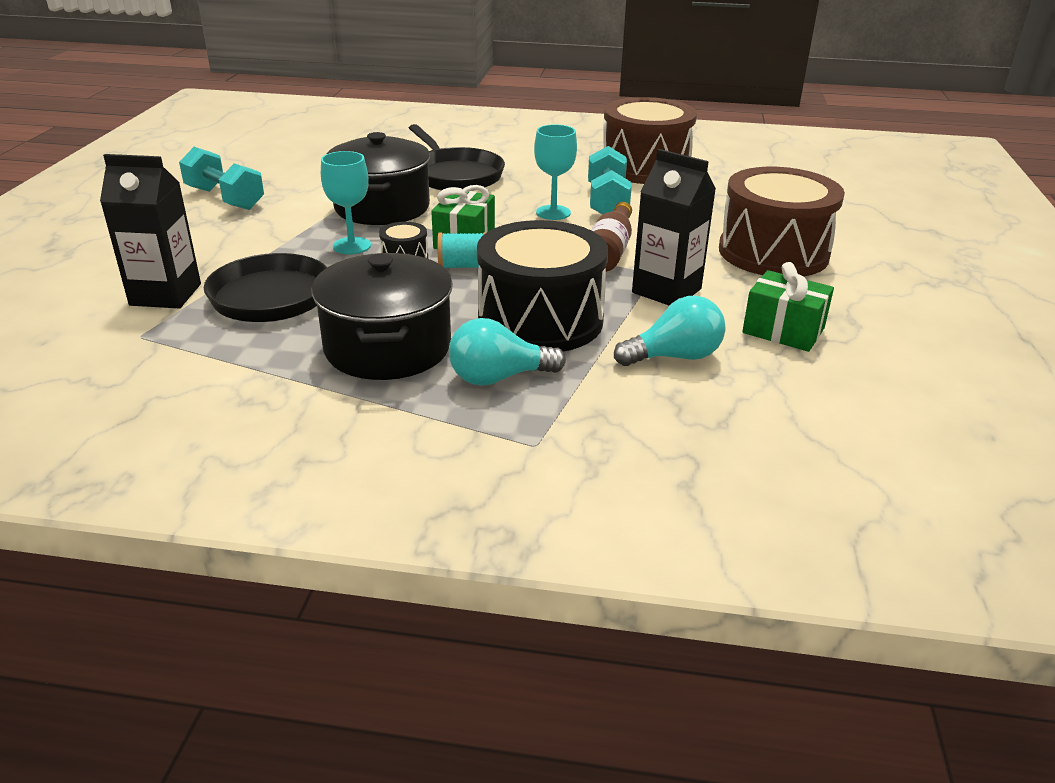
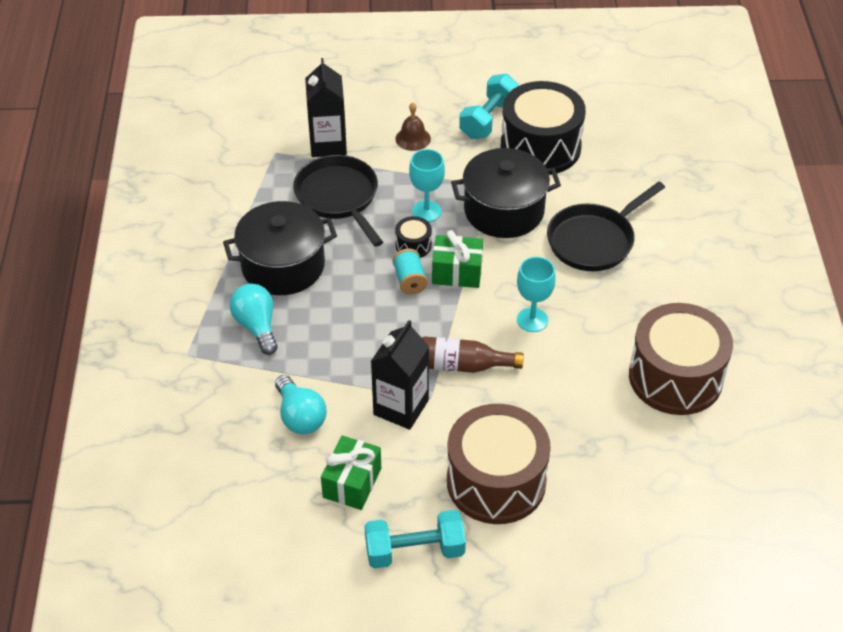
camera: 80 degrees right, 15 degrees up
(213, 241) = (413, 138): none -> brown bell
(540, 320) = (336, 337): black drum -> black drum (540, 147)
(607, 202) = (571, 355): turquoise dumbbell -> turquoise dumbbell (414, 551)

